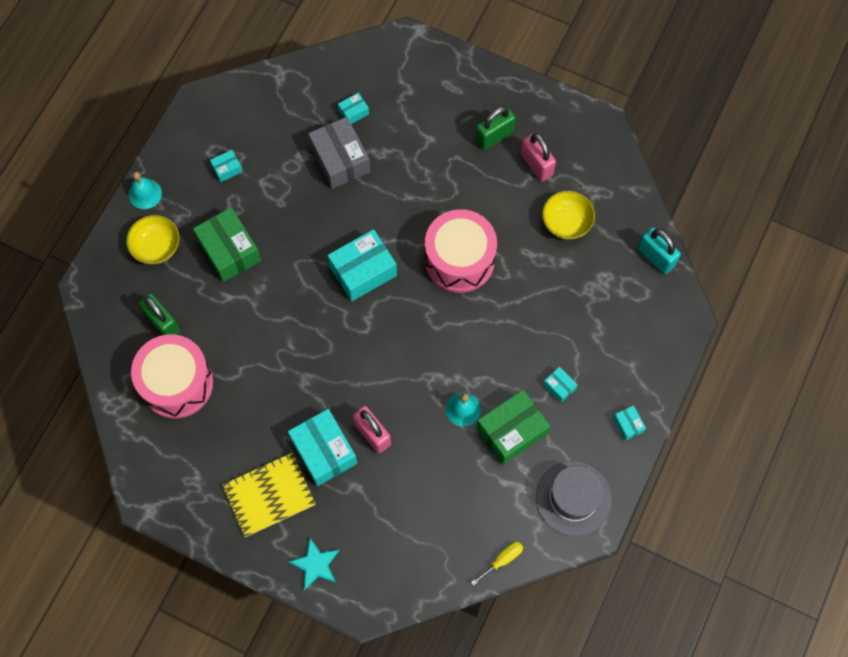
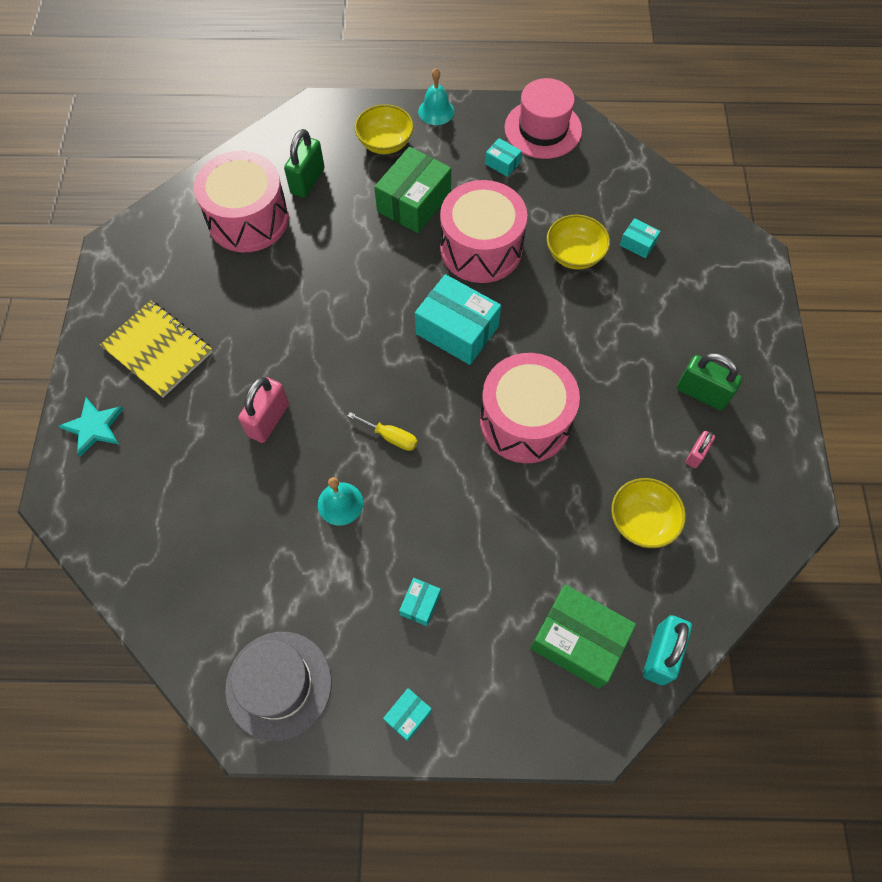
camera: 65 degrees right, 5 degrees down
(209, 123) = (543, 129): none -> pink hat
(299, 222) = (481, 248): none -> pink drum
(324, 451) = (228, 380): turquoise box -> none
(340, 160) = (574, 255): grey box -> yellow bowl
(502, 560) = (166, 630): yellow screwdriver -> yellow screwdriver (391, 437)
(511, 431) = (336, 571): green box -> green box (578, 641)
(536, 165) = (696, 454): pink padlock -> pink padlock, size x0.58

